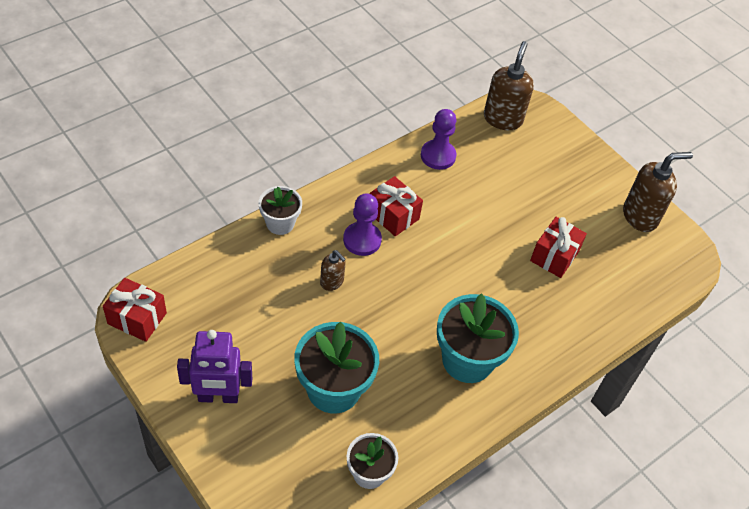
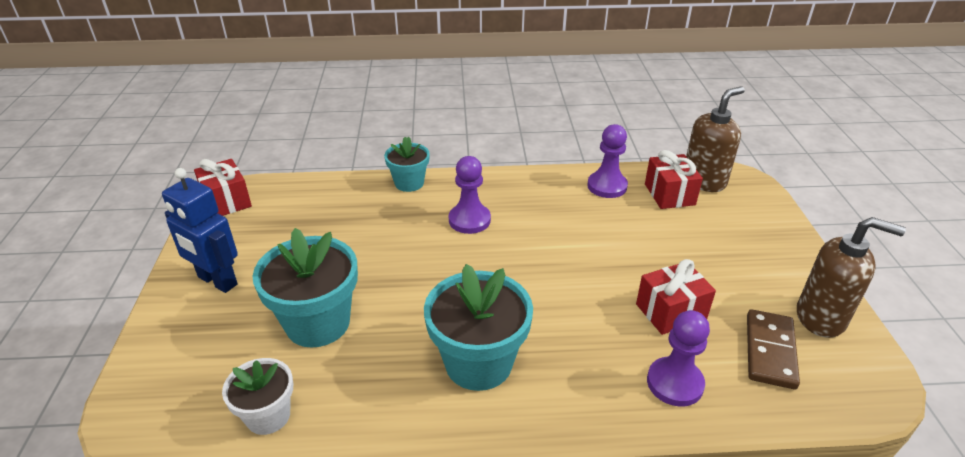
camera: 40 degrees right, 15 degrees down
(218, 397) = (217, 281): purple robot -> blue robot
(280, 223) = (409, 183): white flower pot -> turquoise flower pot
(332, 282) = (408, 240): brown soap dispenser -> none
(393, 215) = (518, 213): red gift -> red gift (669, 194)
(589, 310) = (675, 383): none -> purple pawn
(626, 258) = (769, 351): none -> brown domino

